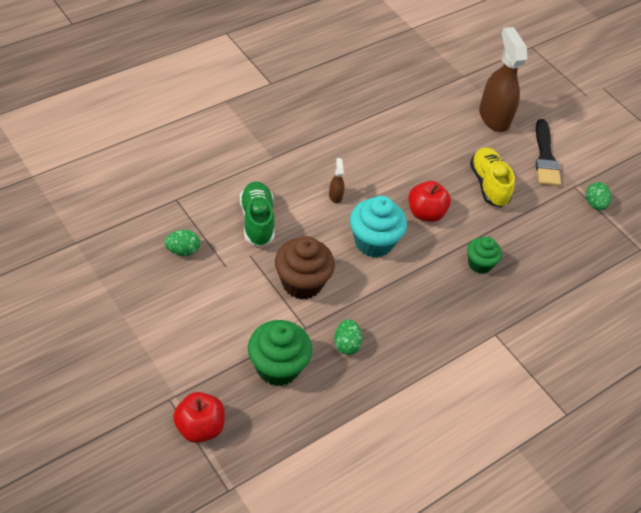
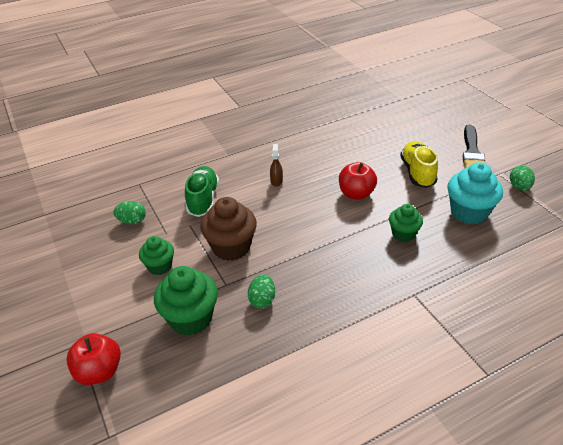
camera: 15 degrees right, 10 degrees down
(230, 308) = (160, 266): none -> green cupcake
(374, 242) = (304, 216): turquoise cupcake -> turquoise cupcake (469, 212)
(494, 117) = (426, 125): brown spray bottle -> none

